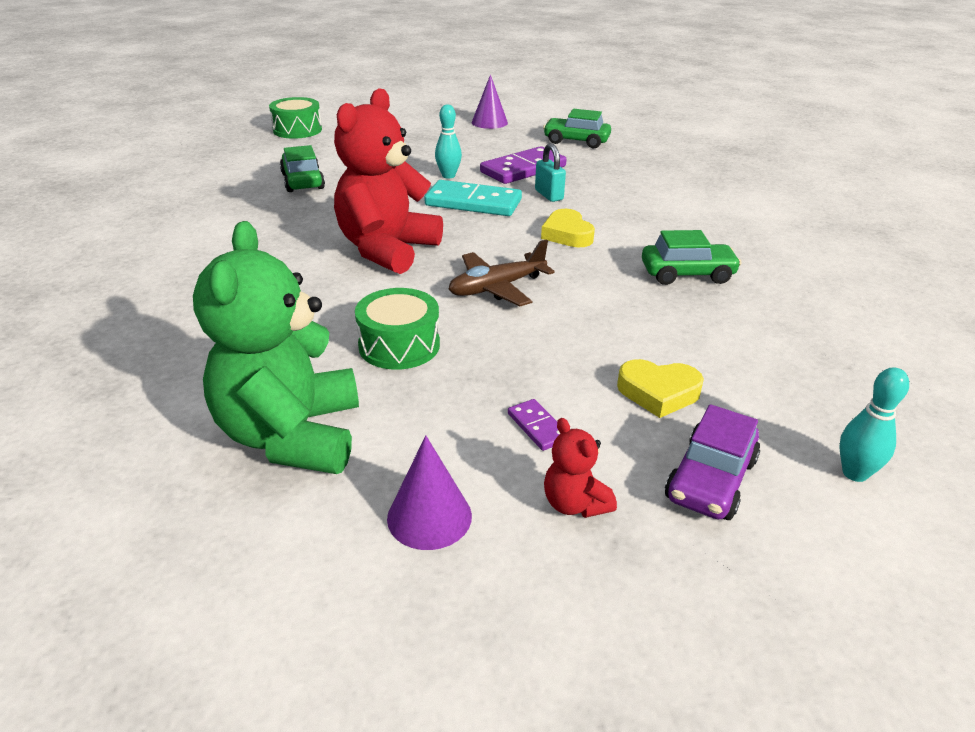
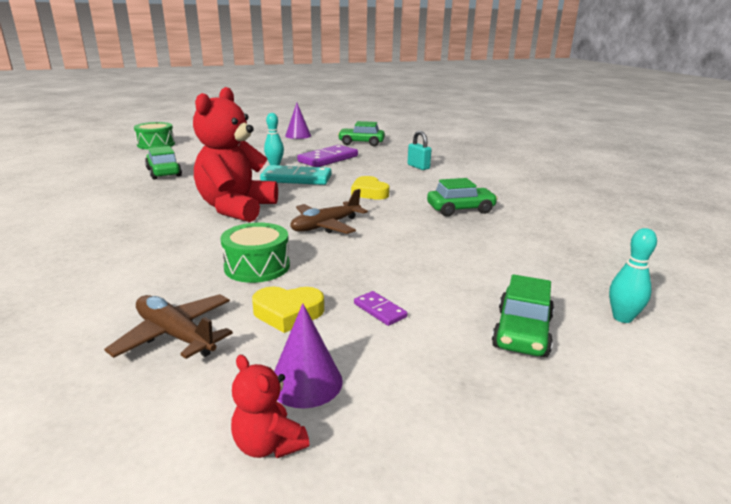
camera: 10 degrees left, 10 degrees down
(292, 436) = (175, 335): green teddy bear -> brown plane
(549, 195) = (350, 172): turquoise padlock -> turquoise padlock (418, 167)
(574, 504) = (424, 360): red teddy bear -> red teddy bear (268, 444)
(658, 393) = (464, 280): yellow heart -> yellow heart (288, 313)
(710, 480) = (522, 332): purple car -> green car

